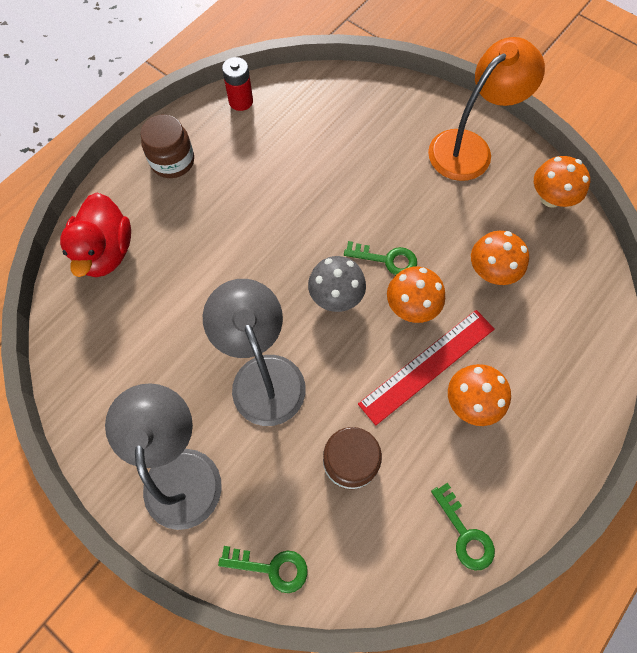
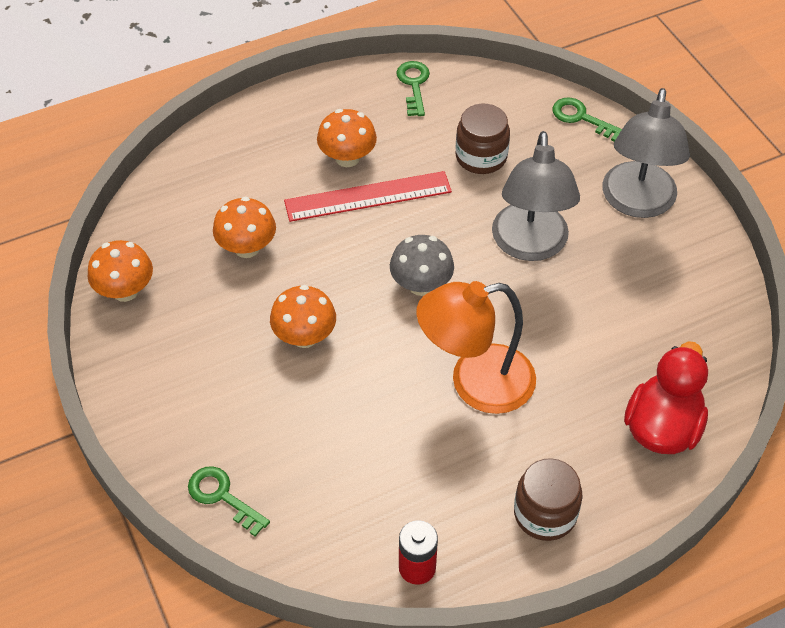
camera: 155 degrees left, 15 degrees down
(387, 259) = (346, 298): green key -> green key (222, 496)
(411, 306) = (350, 248): orange mushroom -> orange mushroom (304, 336)
(469, 147) = (166, 381): orange lamp -> orange lamp (475, 383)

